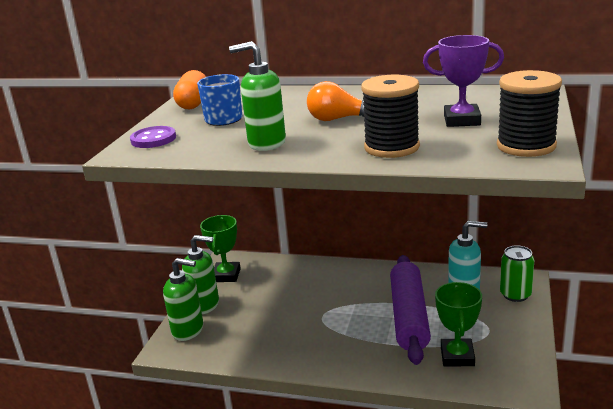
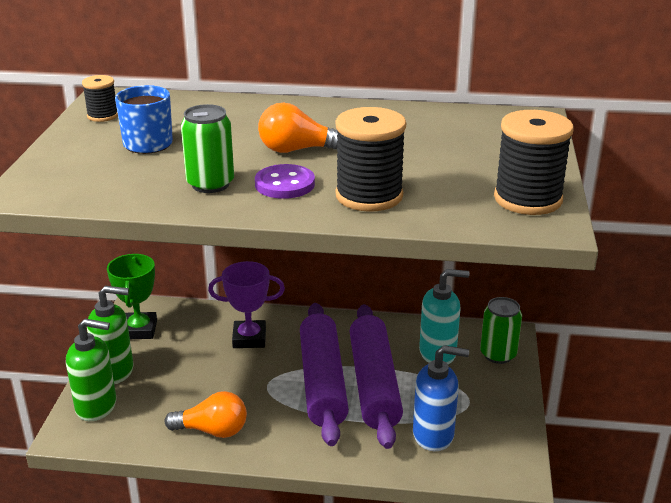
camera: 10 degrees left, 5 degrees up
(153, 139) = (58, 172): purple button -> purple button (285, 184)
(193, 103) = (102, 116): orange capsule -> black spool
(266, 143) = (210, 184): green soap dispenser -> green can
(276, 349) = (212, 430): none -> orange light bulb
(367, 314) = (322, 382): none -> purple rolling pin
(457, 356) = (434, 435): green trophy -> blue soap dispenser
(462, 120) = (449, 158): purple trophy -> purple trophy (249, 338)

